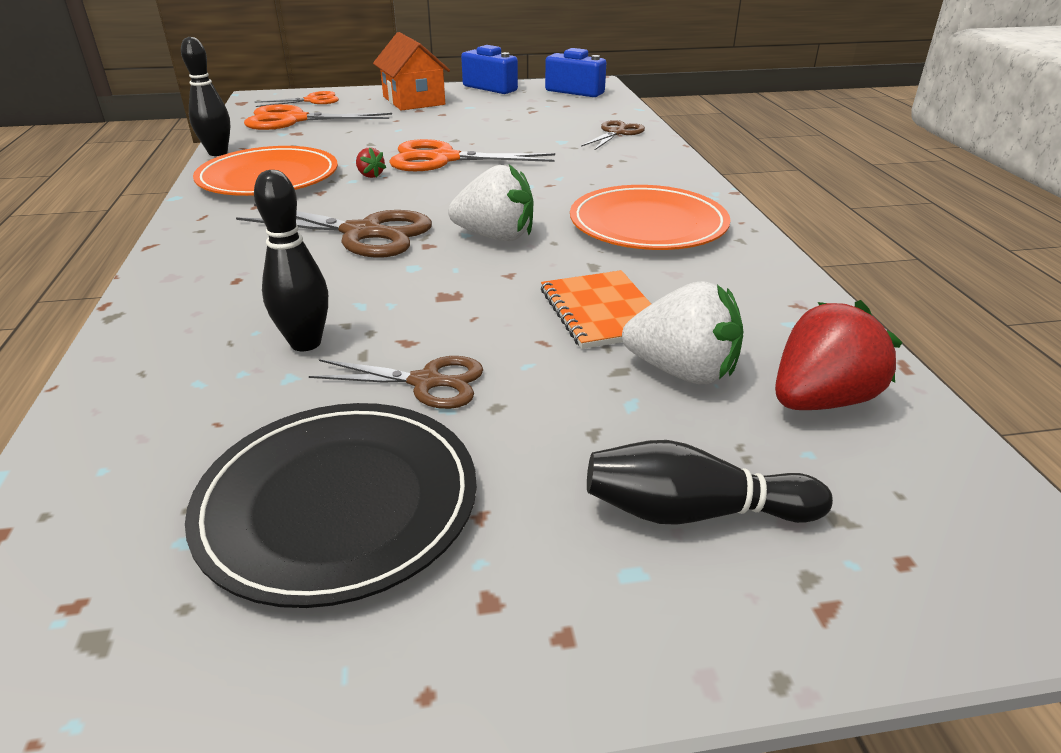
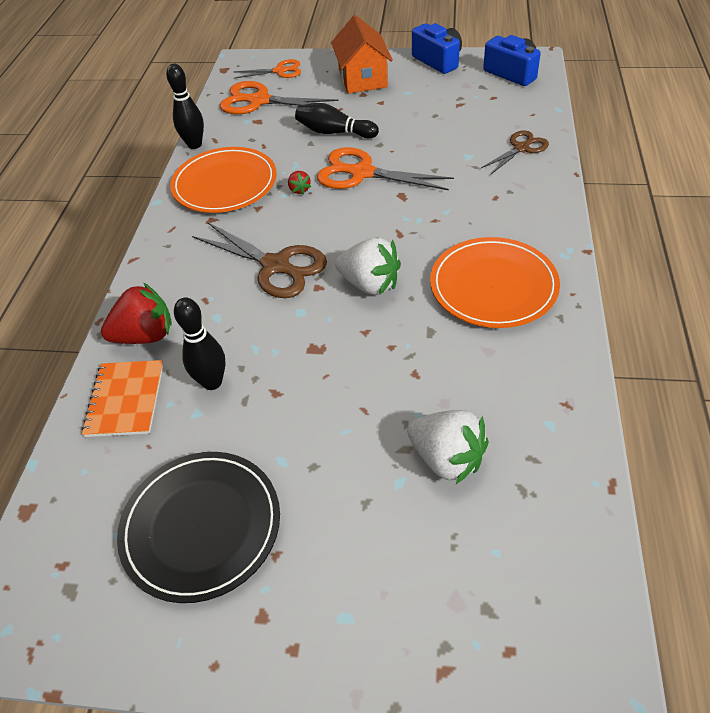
camera: 20 degrees right, 15 degrees up
(426, 382) = (276, 435): brown scissors -> none
(602, 311) = (416, 385): orange notebook -> orange notebook (125, 399)
(693, 512) = (399, 582): black bowling pin -> black bowling pin (334, 132)
(820, 400) = (530, 506): red strawberry -> red strawberry (145, 336)

